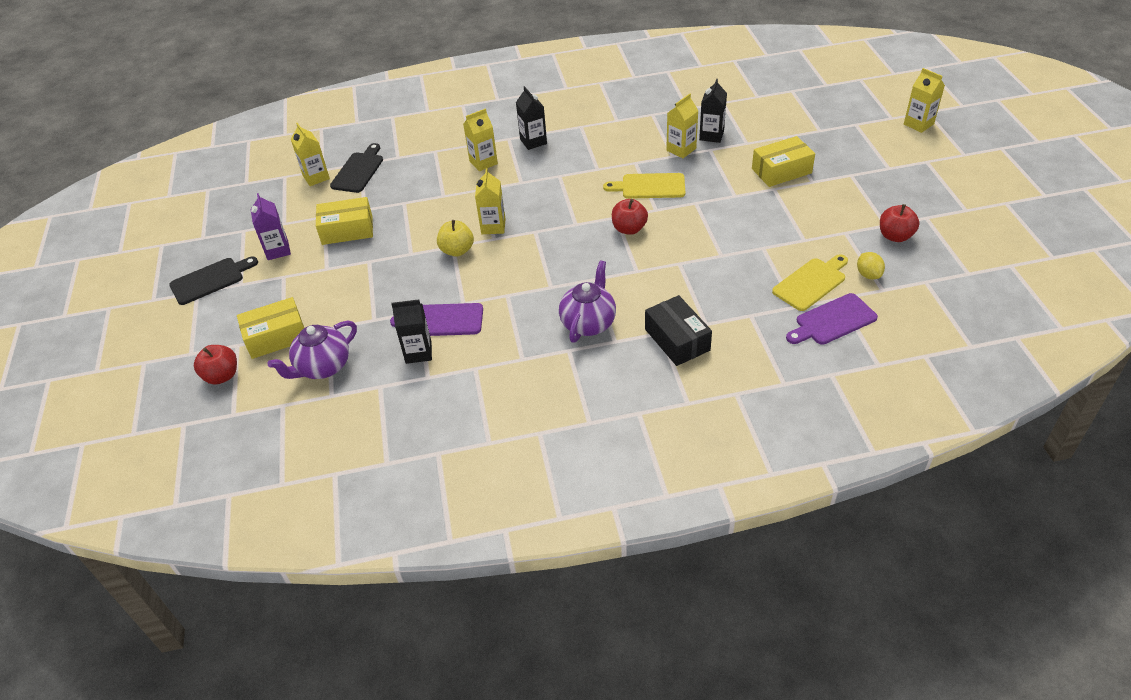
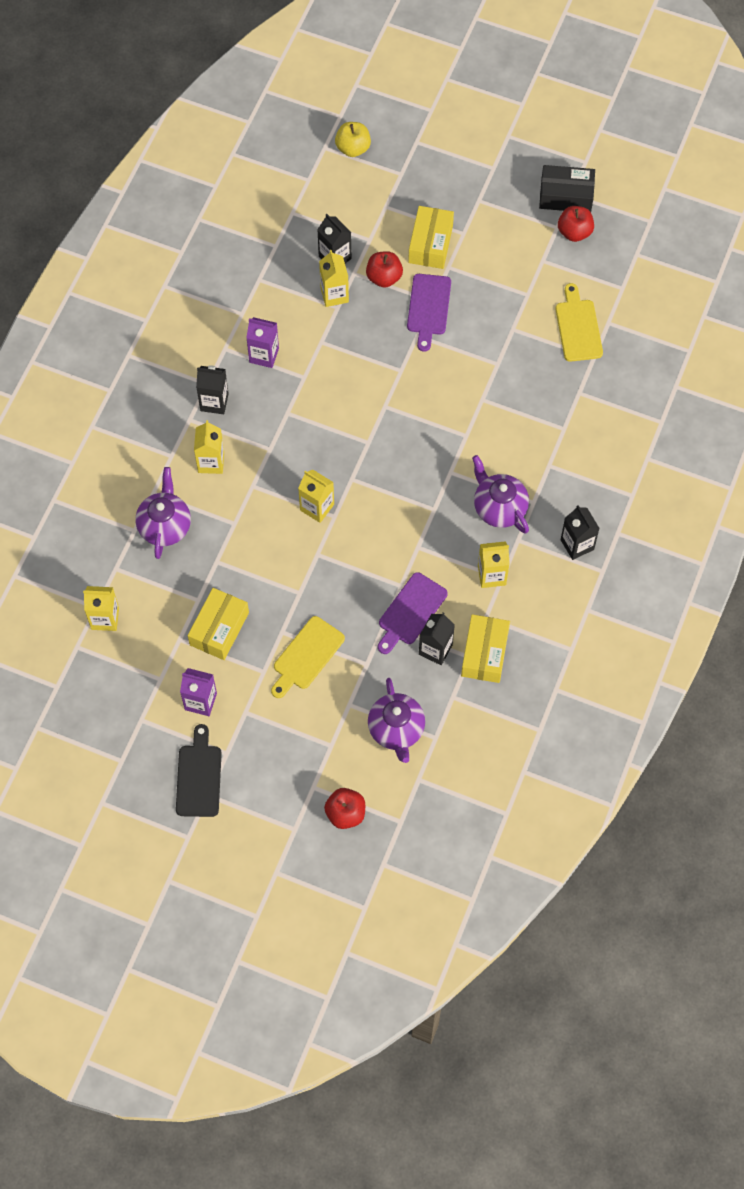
camera: 60 degrees left, 20 degrees up
(276, 337) = (328, 751): yellow box -> yellow box (485, 653)
(358, 171) = (127, 575): black cutting board -> none
(413, 167) = (165, 526): none -> purple teapot
(457, 250) = (327, 554): yellow apple -> yellow apple (353, 148)
(594, 144) = (264, 355): none -> purple carton
(600, 391) = (577, 544): none -> black carton
(629, 229) = (409, 406): red apple -> red apple (384, 277)
(649, 186) = (365, 354): yellow cutting board -> yellow cutting board (306, 656)
(677, 339) = (565, 459): black box -> black box (566, 196)
(833, 321) = (627, 345): purple cutting board -> purple cutting board (428, 308)
(868, 275) = (600, 284): yellow lemon -> none
(918, 124) = (457, 99): yellow carton -> yellow carton (491, 575)

